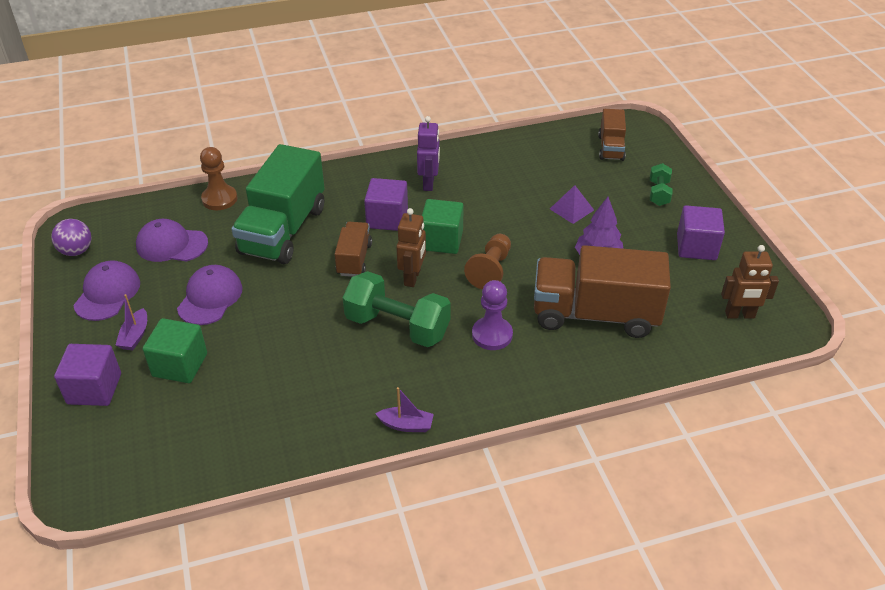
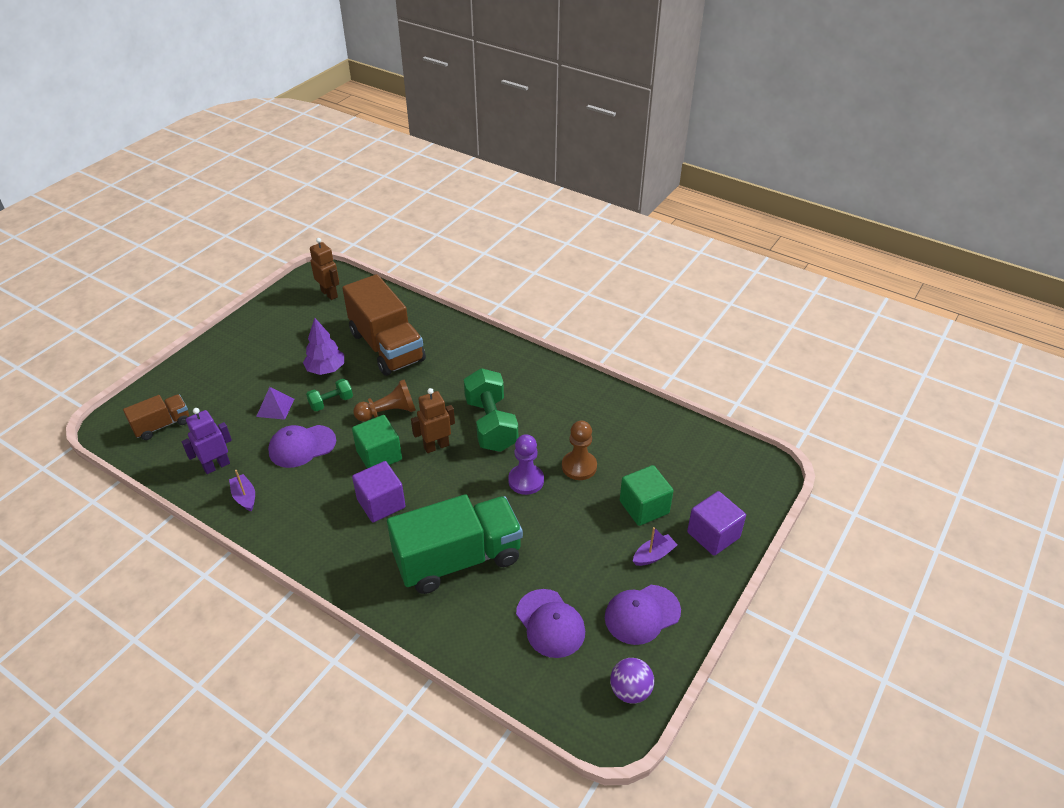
camera: 130 degrees left, 0 degrees up
(210, 298) = (574, 543): purple cap -> purple cap (302, 446)
(219, 199) = (461, 642): brown pawn -> brown pawn (579, 466)
(354, 259) = (448, 490): brown truck -> none
(406, 425) = (561, 374): purple boat -> purple boat (245, 497)
(429, 183) = (308, 507): purple robot -> purple robot (216, 466)
(492, 335) = (452, 379): purple pawn -> purple pawn (526, 480)
(658, 193) = (215, 373): green dumbbell -> green dumbbell (331, 402)
(696, 247) = (271, 333): purple cube -> none

